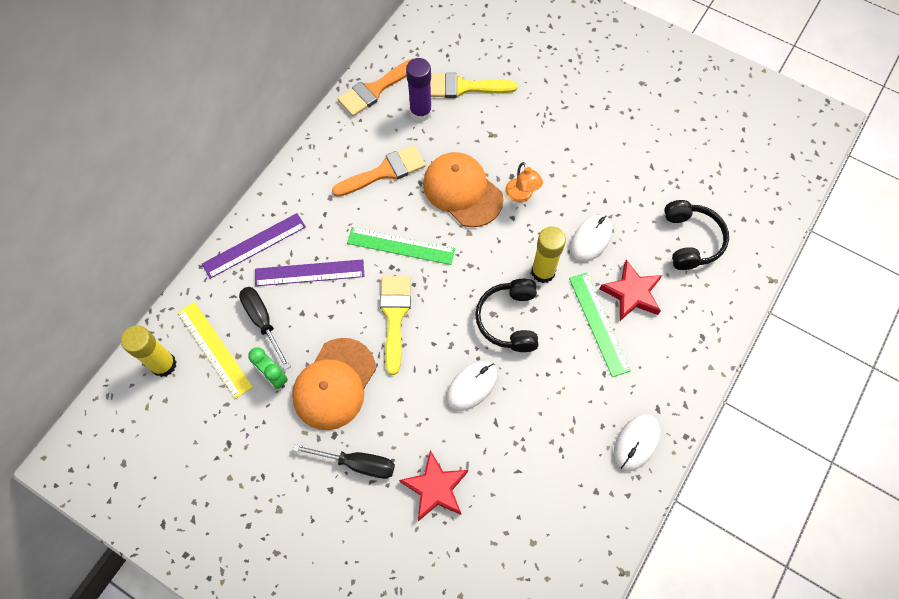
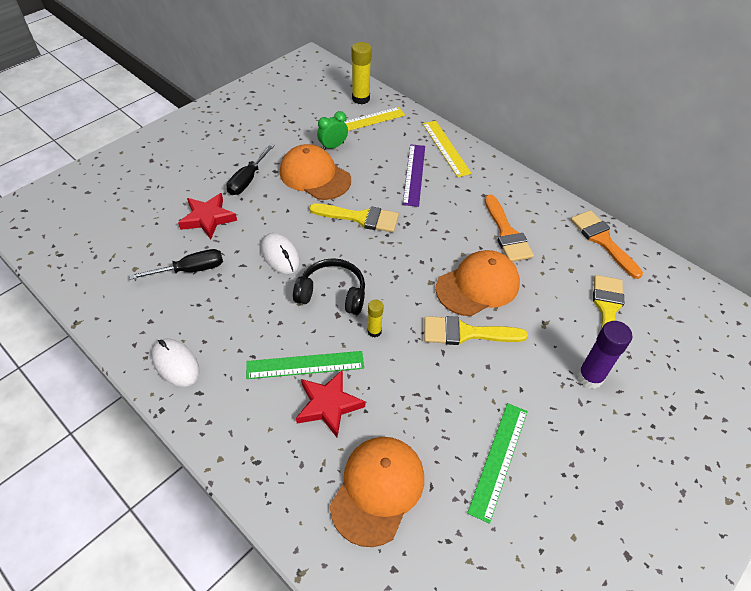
camera: 100 degrees right, 15 degrees down
(254, 245) = (446, 148): purple ruler -> yellow ruler
(262, 321) = (379, 146): black screwdriver -> black screwdriver (190, 270)
(401, 246) = (427, 232): green ruler -> green ruler (498, 460)
(420, 112) = (574, 270): purple glue stick -> purple glue stick (590, 377)
(521, 195) = (466, 333): orange lamp -> yellow brush
(543, 272) = (374, 331): yellow glue stick -> yellow glue stick, size x0.57
(590, 239) = (401, 383): white mouse -> none
(691, 240) = (377, 490): black headphones -> orange cap

